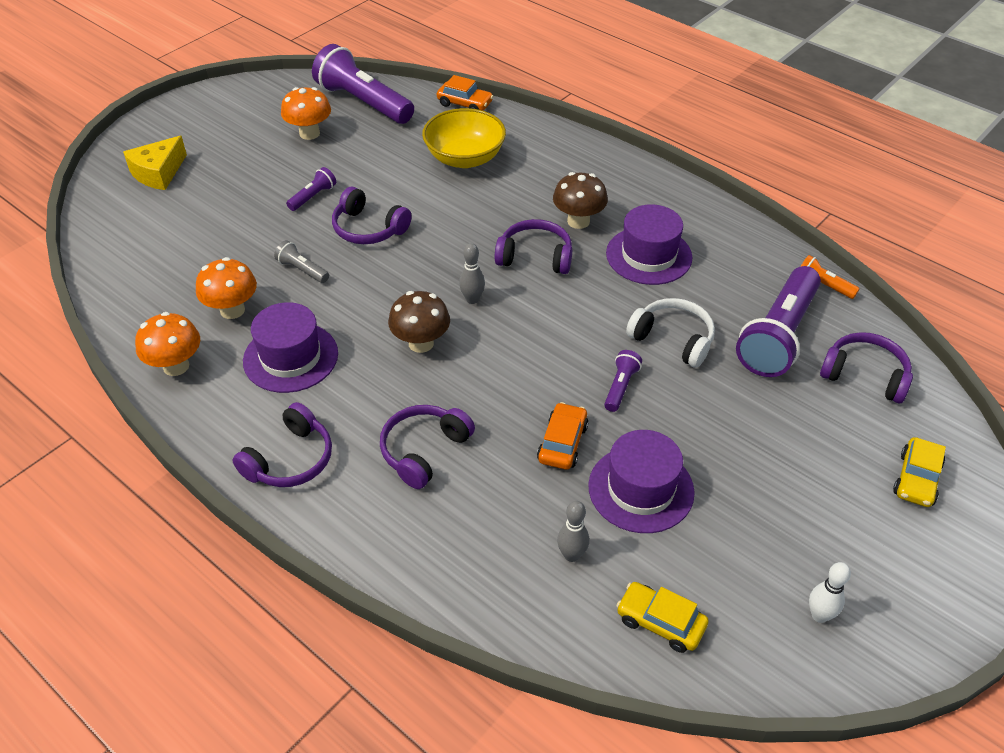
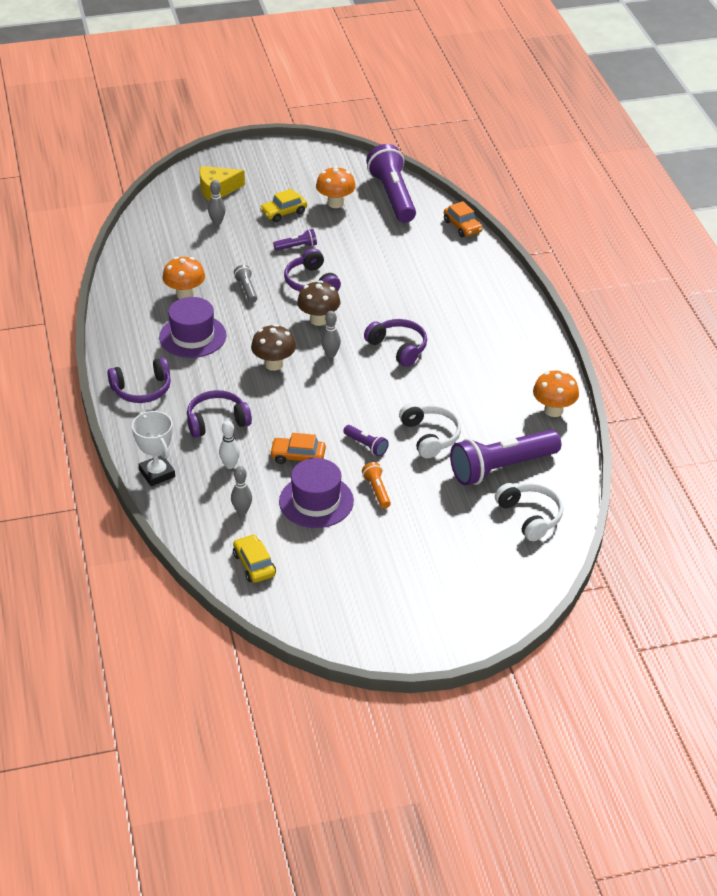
camera: 35 degrees right, 5 degrees down
(176, 366) = (127, 311): orange mushroom -> orange mushroom (553, 410)
(192, 208) = (217, 222): none -> grey bowling pin
(417, 567) = (157, 473): none -> white trophy
(465, 158) = (421, 264): yellow bowl -> none
(562, 443) = (298, 456): orange car -> orange car turned 135 degrees counterclockwise
(578, 221) = (452, 339): brown mushroom -> brown mushroom (319, 320)
(621, 387) = (366, 445): purple flashlight -> purple flashlight turned 75 degrees clockwise
(649, 255) = (474, 381): purple hat -> none
(819, 615) = (344, 609): white bowling pin -> white bowling pin (230, 465)
(823, 285) = (572, 455): orange flashlight -> orange flashlight (377, 490)
(865, 375) = (530, 516): purple headphones -> white headphones
(916, 479) = (488, 583): yellow car -> yellow car (283, 212)

